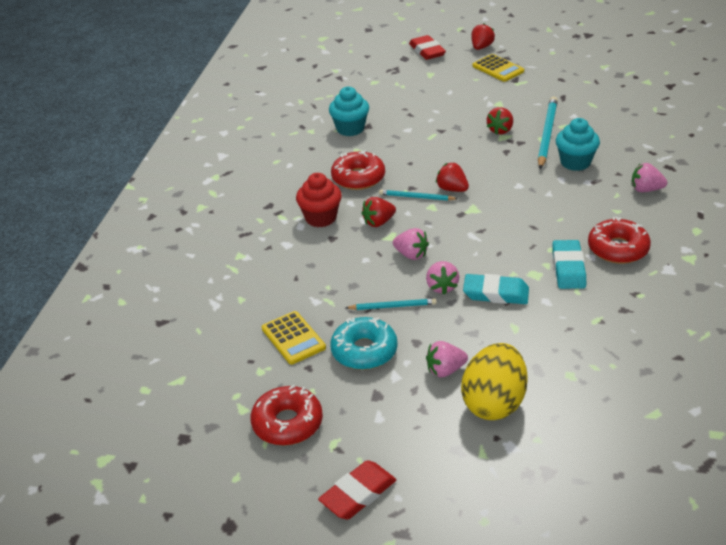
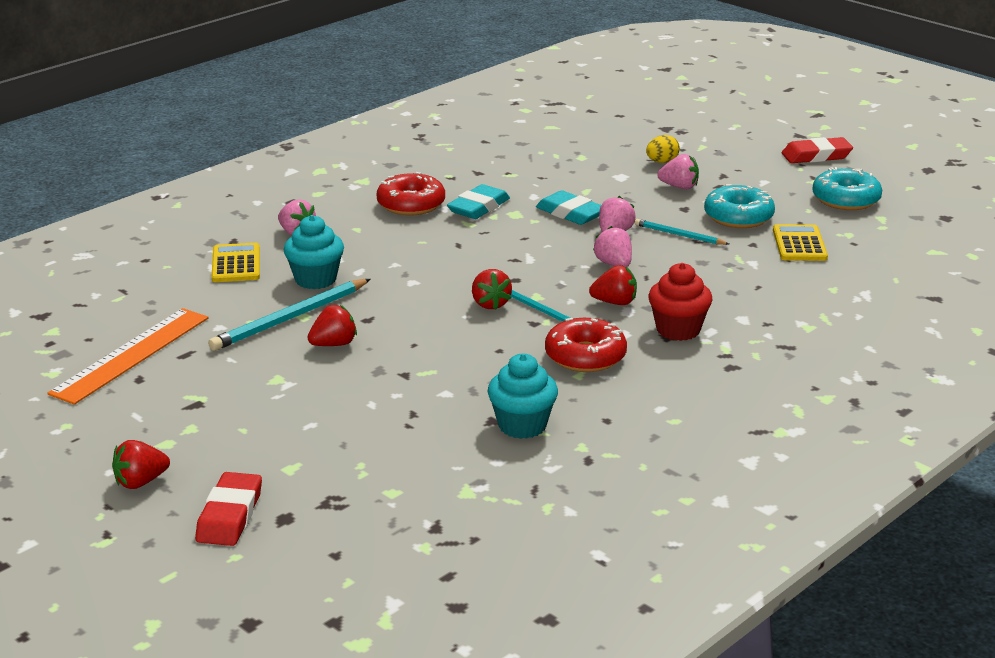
camera: 150 degrees left, 10 degrees down
(287, 423) = (846, 199): red donut -> turquoise donut
(494, 403) = (662, 162): yellow egg -> yellow egg, size x0.48
(498, 68) = (186, 432): yellow calculator -> yellow calculator (236, 264)
(586, 86) = (131, 355): none -> orange ruler

